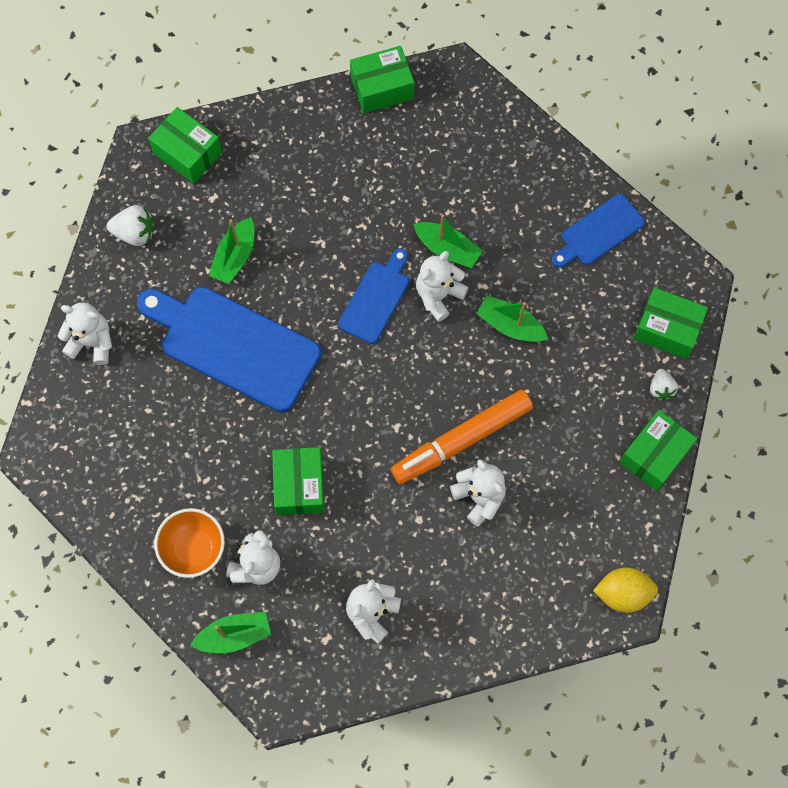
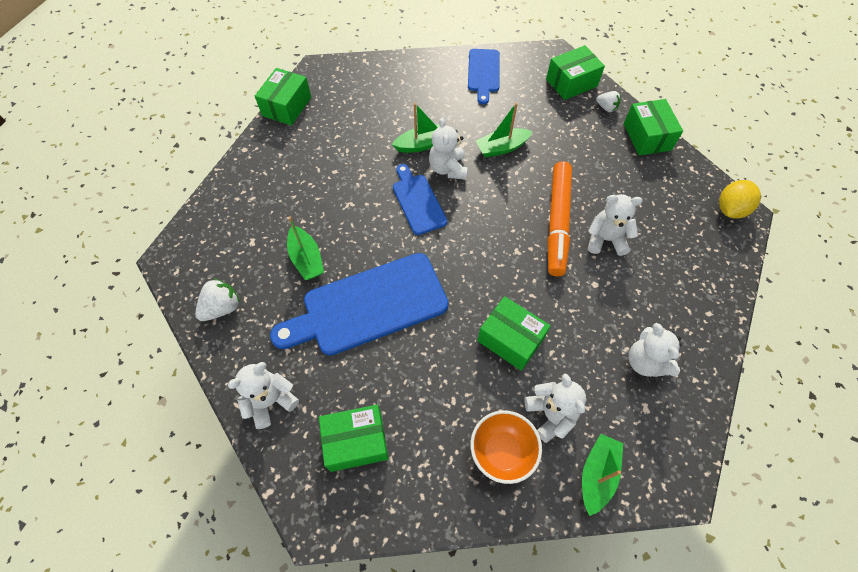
camera: 50 degrees left, 10 degrees down
(188, 153) = (205, 233): green box -> green box (356, 442)

